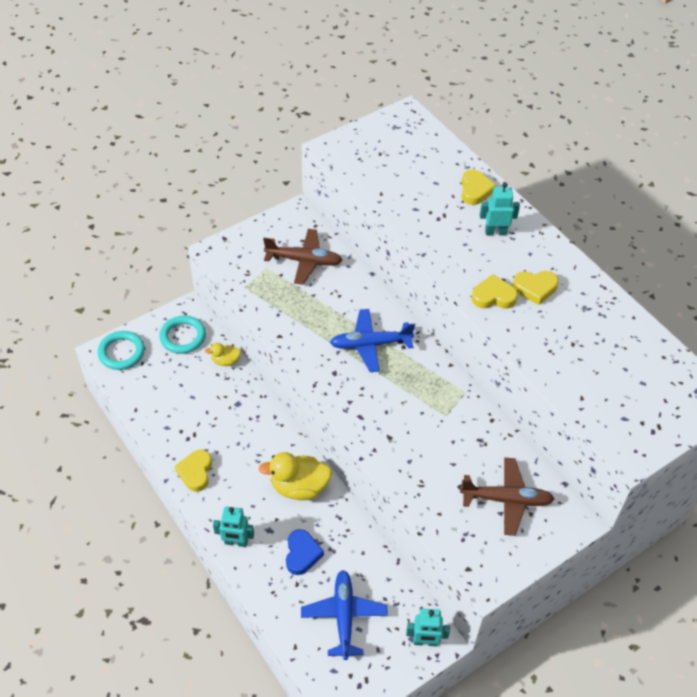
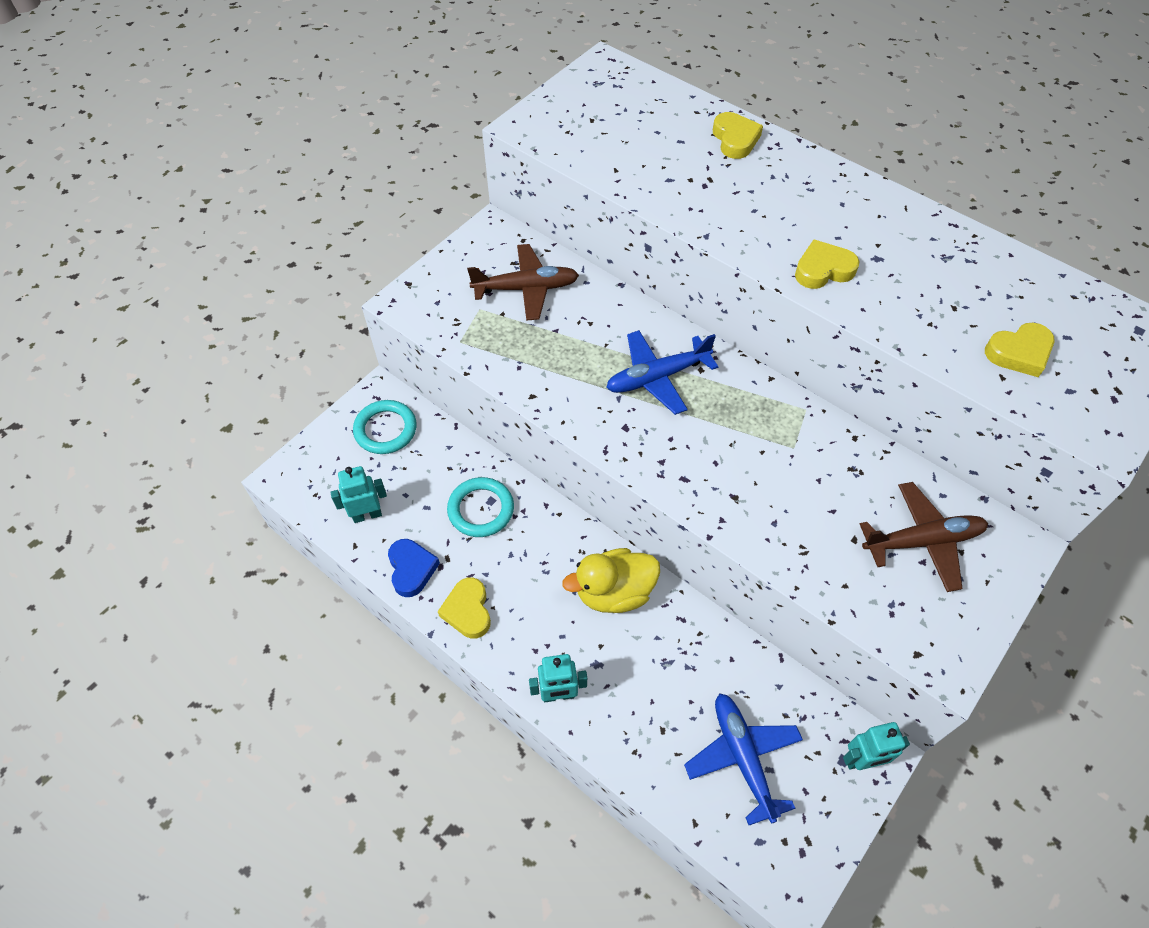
camera: 15 degrees left, 5 degrees up
(121, 352) = (309, 471): turquoise ring -> turquoise ring (481, 509)
(225, 361) = (454, 447): yellow duck -> none
(302, 554) = (653, 685): blue heart -> blue heart (411, 569)
(495, 232) = (786, 186): turquoise robot -> turquoise robot (367, 515)
(535, 288) = (871, 246): yellow heart -> yellow heart (1019, 353)

